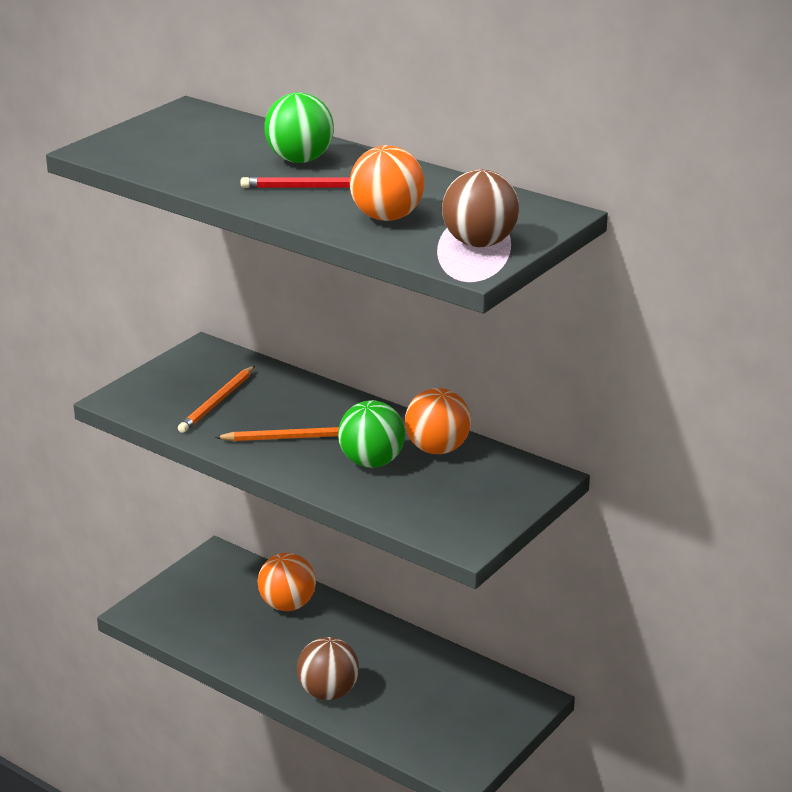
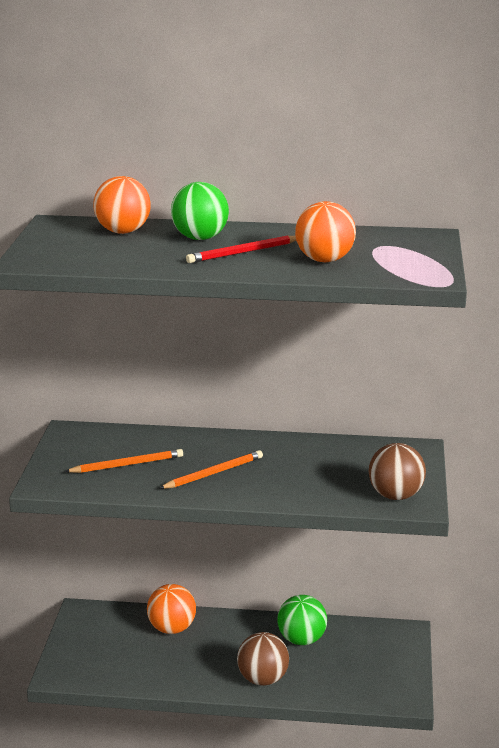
camera: 30 degrees left, 5 degrees down
(217, 402) = (127, 465): orange pencil -> orange pencil turned 105 degrees counterclockwise
(371, 462) = (291, 473): green ball -> green ball (301, 640)
(437, 449) = (326, 451): orange ball -> orange ball (123, 232)
(479, 243) = (413, 262): brown ball -> brown ball (395, 496)

